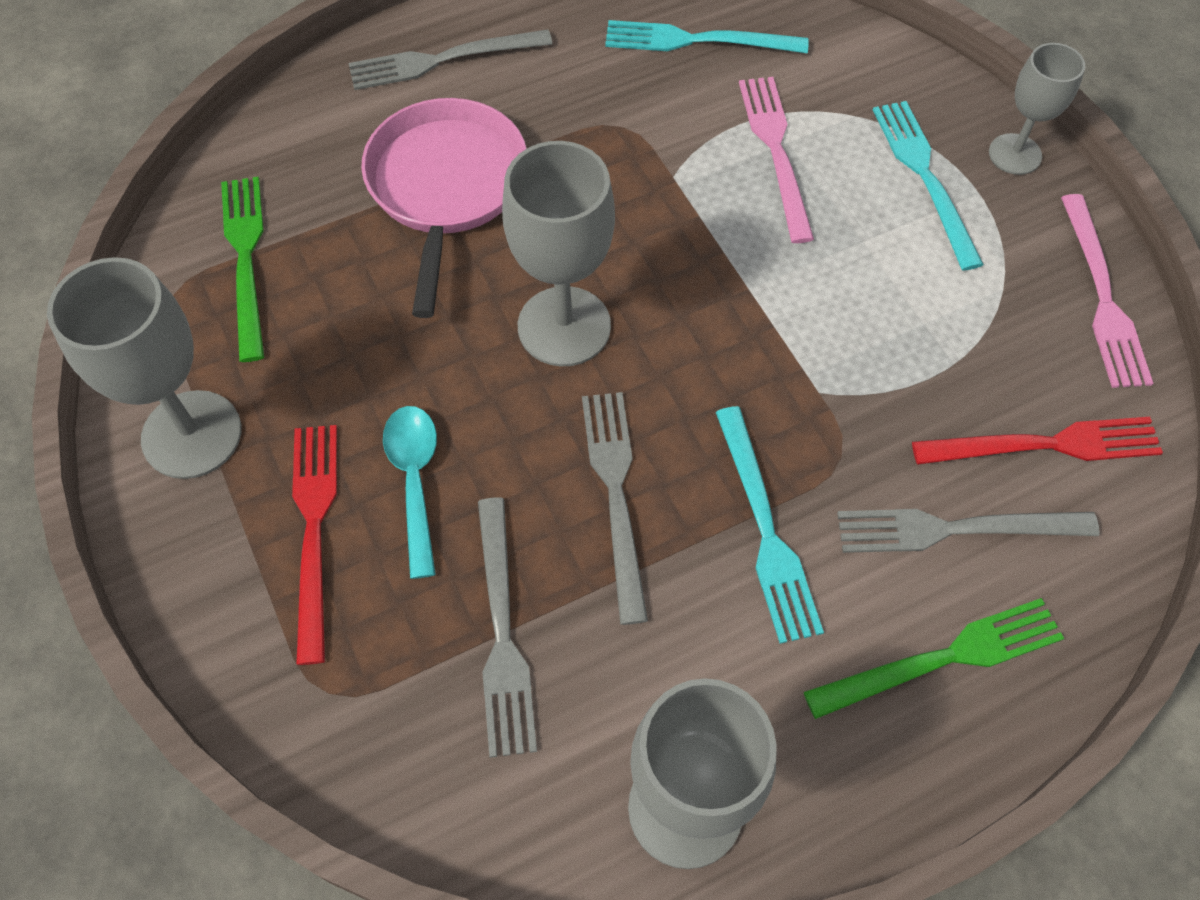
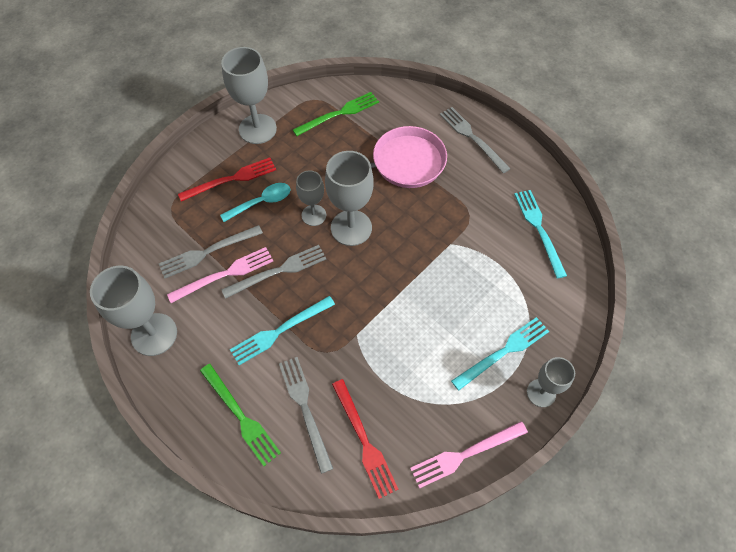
camera: 70 degrees right, 0 degrees up
(500, 386) = (314, 215): none -> grey goblet
(776, 152) = (486, 281): pink fork -> pink fork (224, 274)

